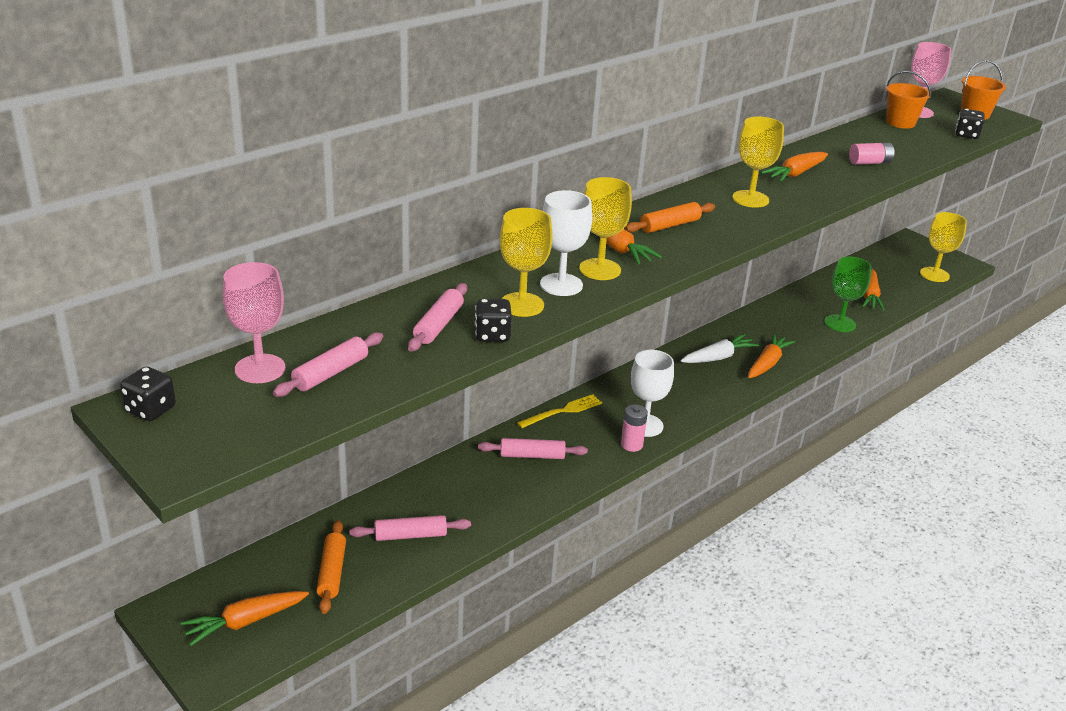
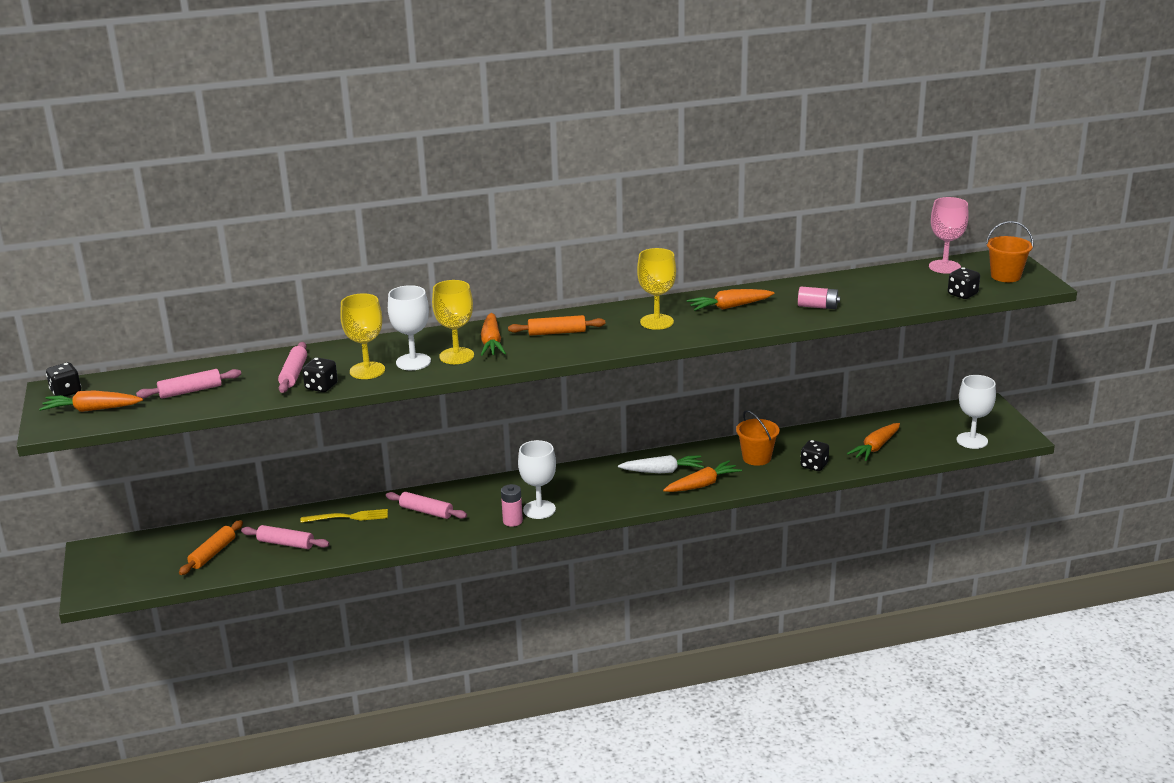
camera: 30 degrees right, 5 degrees down
(245, 622) = (133, 568): orange carrot -> orange carrot (91, 409)
(260, 369) = (152, 380): pink goblet -> none
(438, 325) = (294, 374): pink rolling pin -> pink rolling pin turned 45 degrees counterclockwise
(562, 411) = (483, 485): yellow fork -> yellow fork (348, 517)
(840, 323) = (814, 465): green goblet -> black dice
(900, 123) = (908, 275): orange bucket -> orange bucket (756, 458)
(934, 274) = (972, 440): yellow goblet -> white goblet

